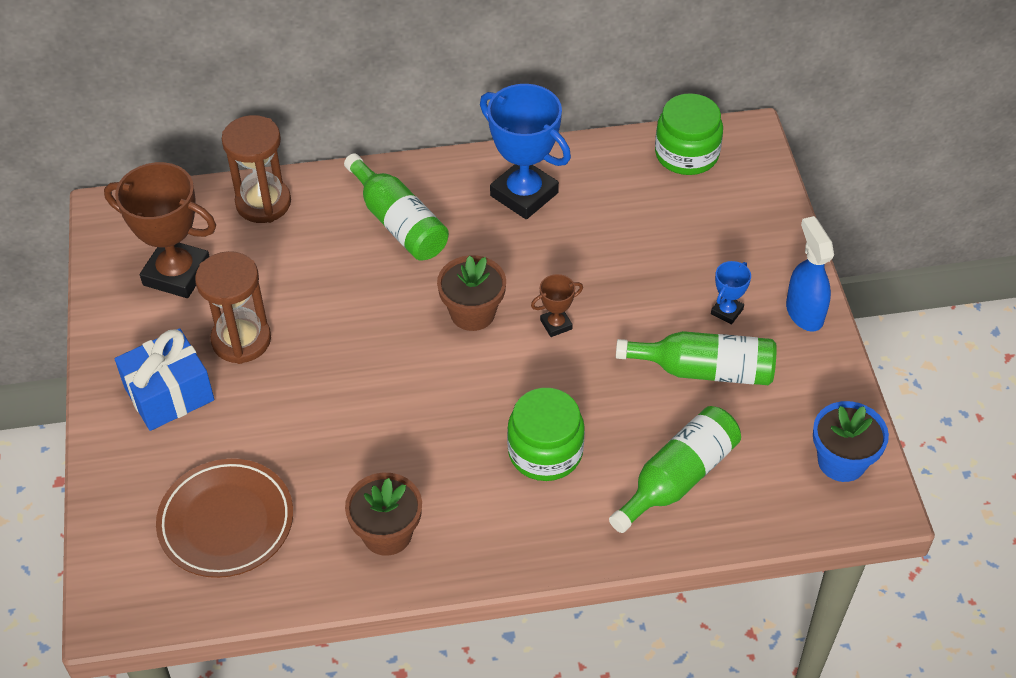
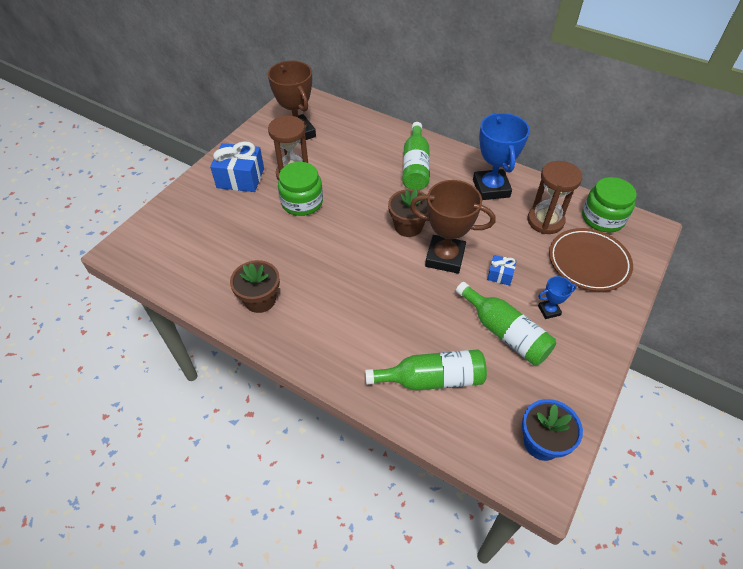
camera: 40 degrees right, 0 degrees up
(226, 522) = (202, 245): brown plate -> brown plate (588, 262)
(263, 203) = (363, 126): brown hourglass -> brown hourglass (545, 221)
(545, 452) = (375, 315): green jar -> green jar (302, 202)
(556, 324) = (445, 257): brown trophy -> brown trophy, size x2.15
(638, 304) = (500, 275): none -> blue gift
(804, 312) = (598, 341): blue spray bottle -> none

